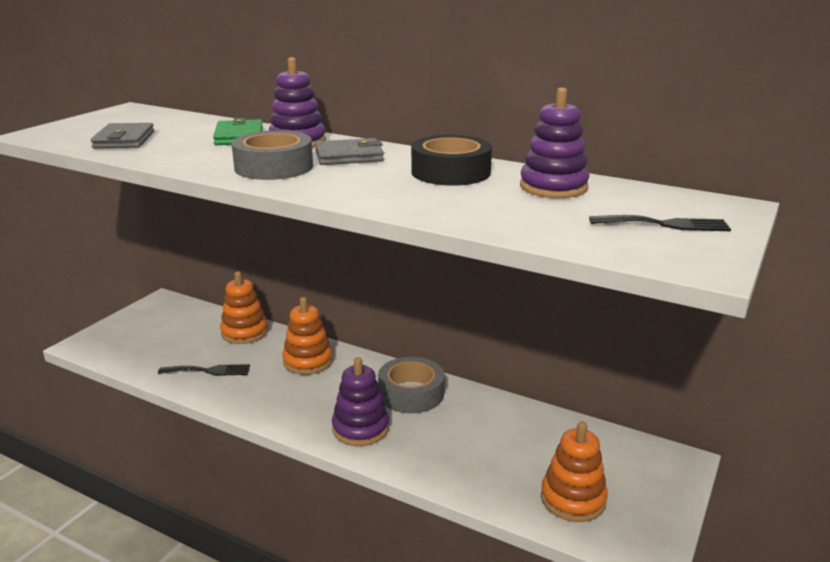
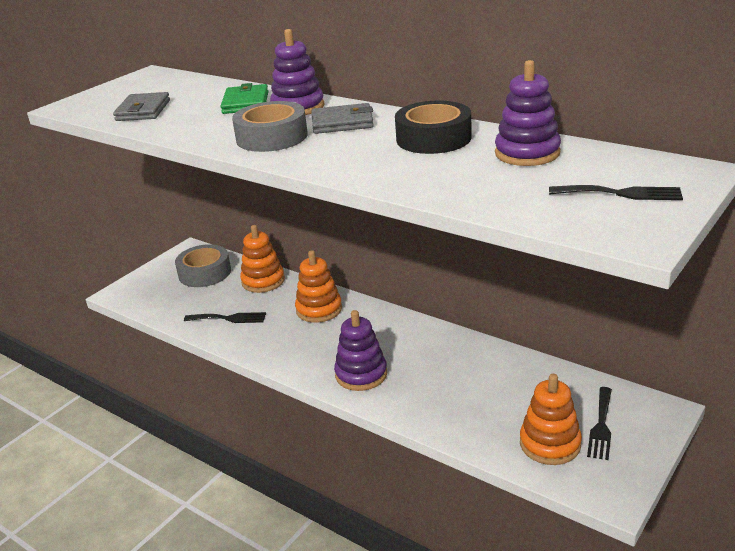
camera: 10 degrees right, 5 degrees up
(411, 393) = (412, 341): grey tape -> grey tape (205, 273)
(622, 479) = (601, 426): none -> black fork

